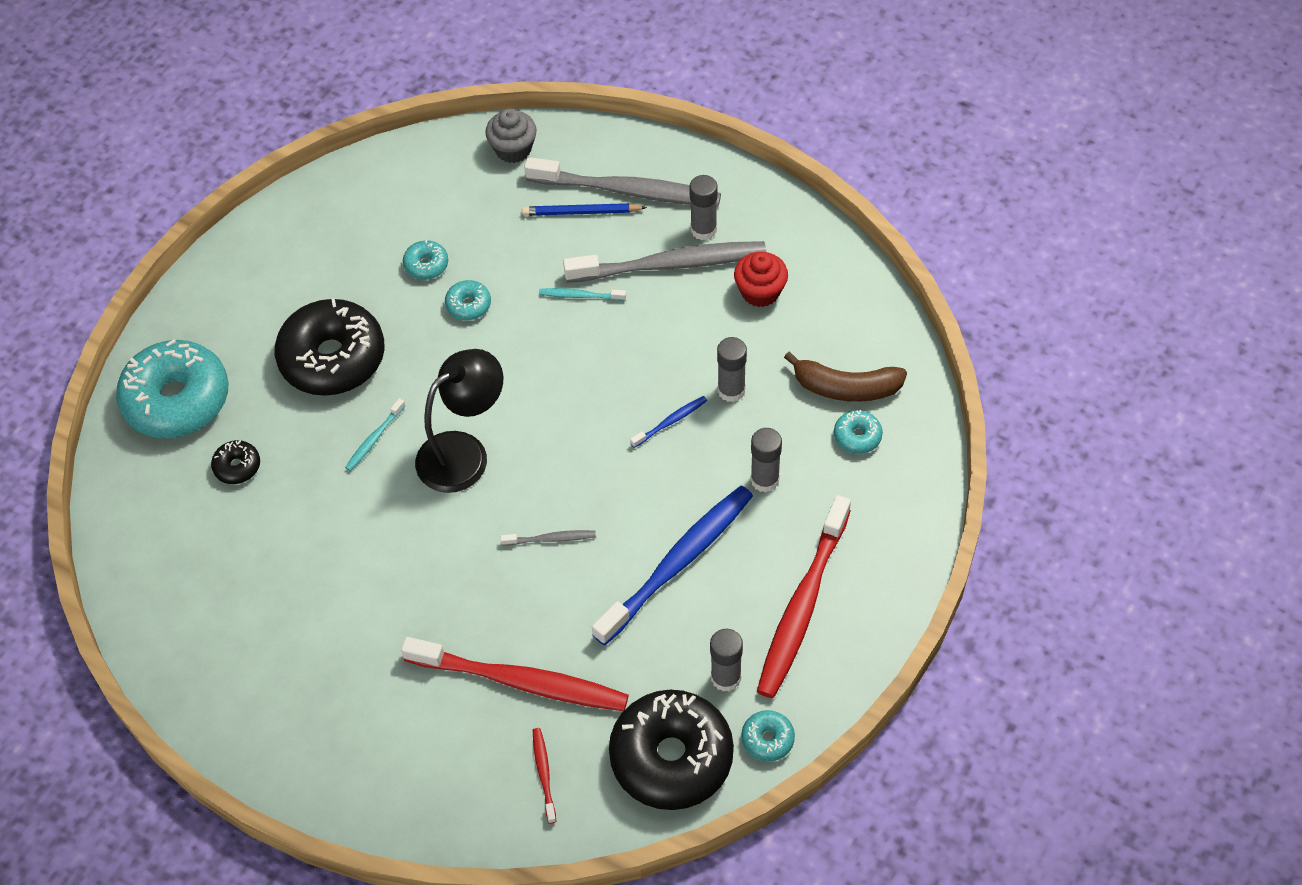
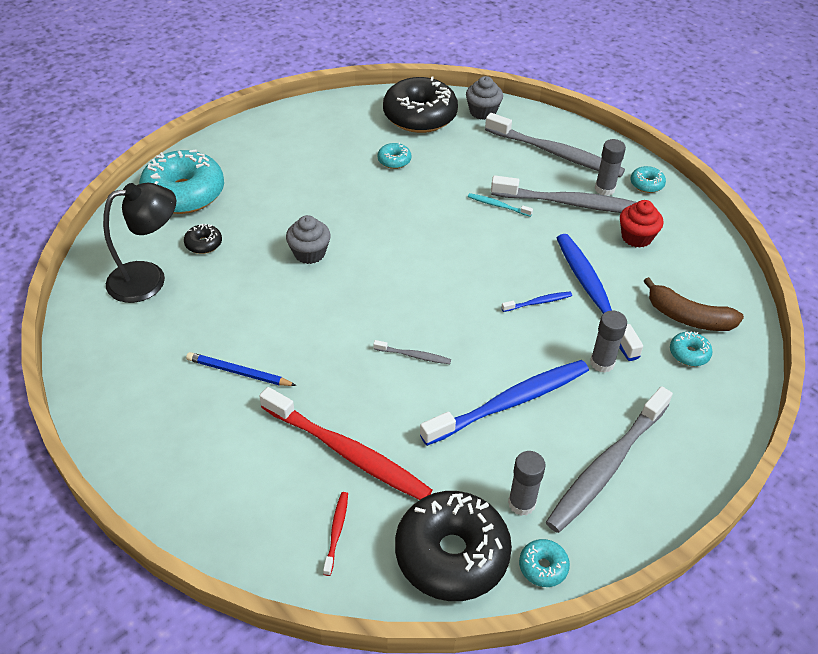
camera: 15 degrees right, 10 degrees down
(333, 358) = (303, 197): black donut -> black donut (420, 116)
(374, 438) = (309, 253): turquoise toothbrush -> grey cupcake
(464, 453) = (371, 280): black lamp -> black lamp (149, 279)
(468, 305) = (414, 191): turquoise donut -> turquoise donut (646, 184)
(581, 212) = (517, 157): blue pencil -> blue pencil (239, 372)
(731, 390) = (593, 294): grey glue stick -> blue toothbrush
(803, 605) = (607, 466): red toothbrush -> grey toothbrush

